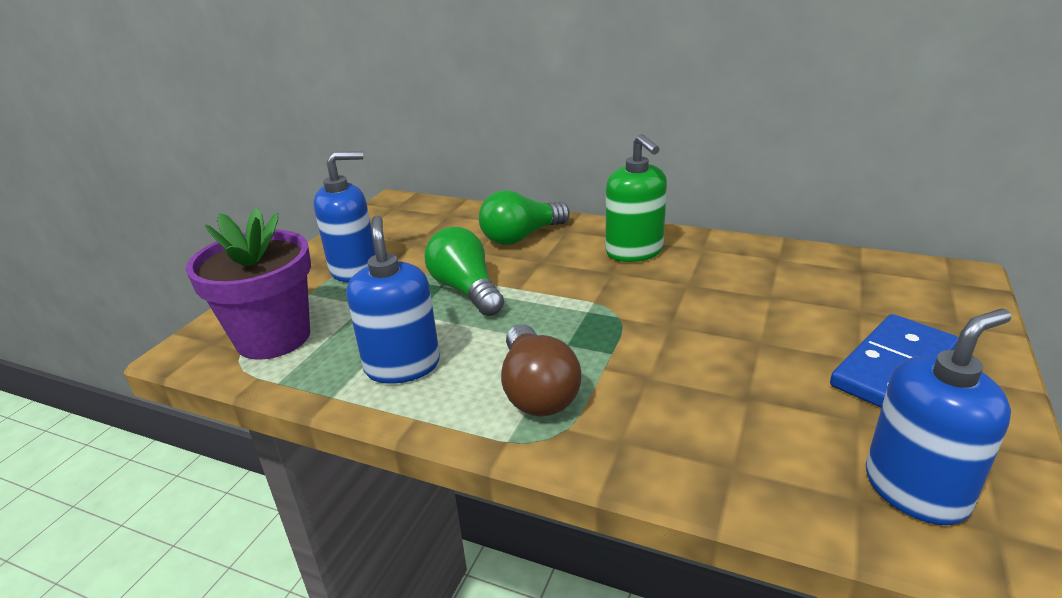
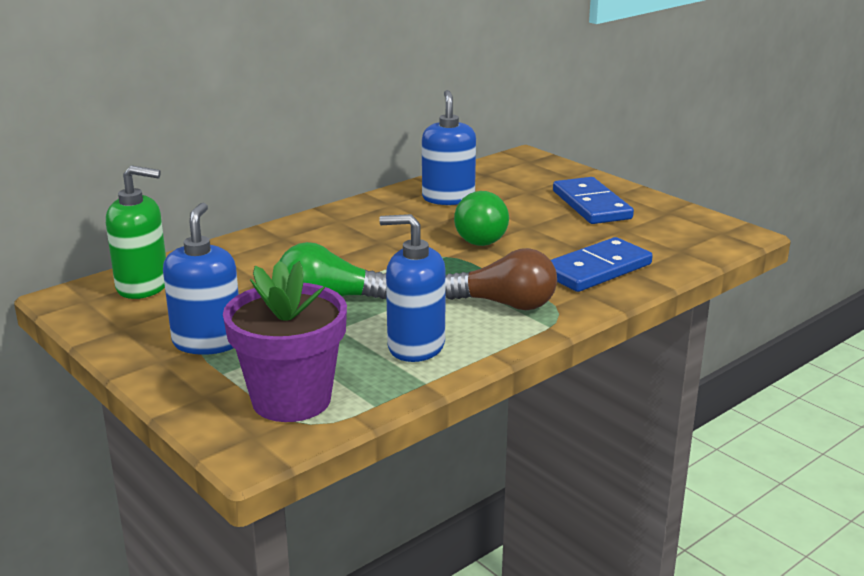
camera: 65 degrees left, 5 degrees down
(521, 237) = (265, 257): green light bulb -> green light bulb (478, 236)
(634, 252) = (361, 225): green soap dispenser -> green soap dispenser (143, 286)
(698, 433) = (597, 270): none -> blue domino
(915, 490) = (685, 237): blue soap dispenser -> blue soap dispenser (448, 198)

